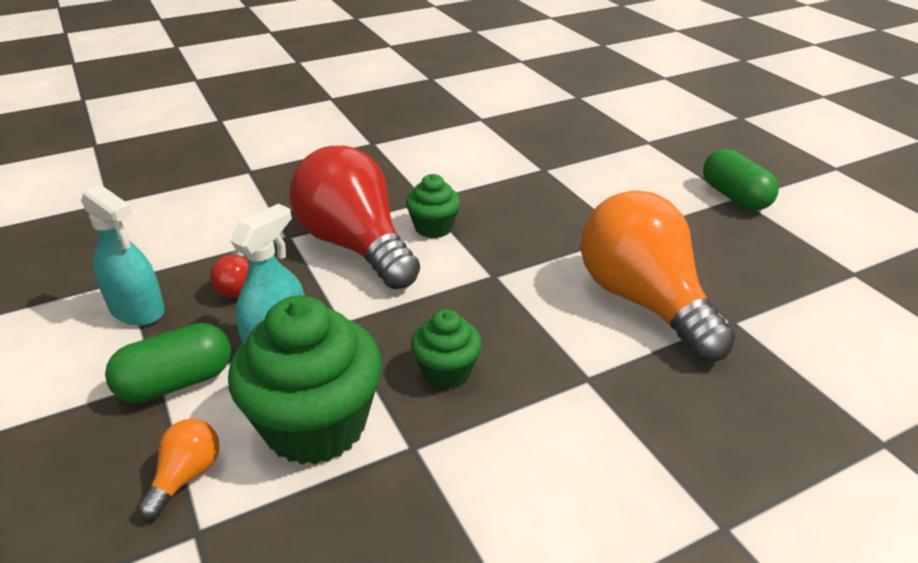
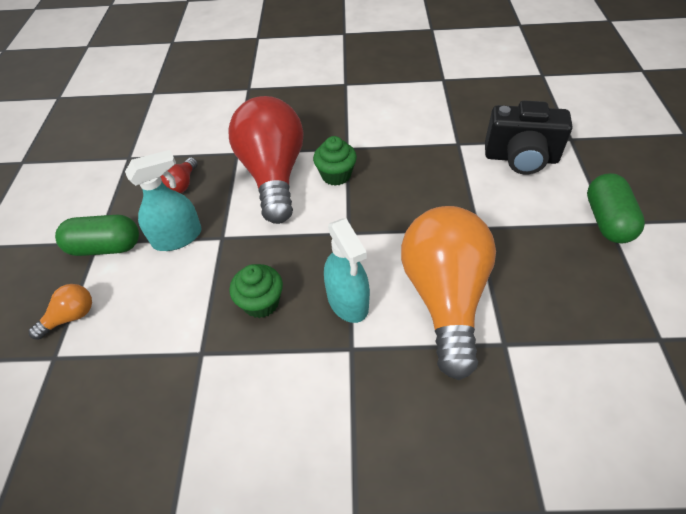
camera: 30 degrees right, 15 degrees up
(137, 309) = (118, 183): turquoise spray bottle -> turquoise spray bottle (347, 301)
(315, 425) = (158, 311): green cupcake -> none
(616, 167) = (521, 158): none -> black camera

